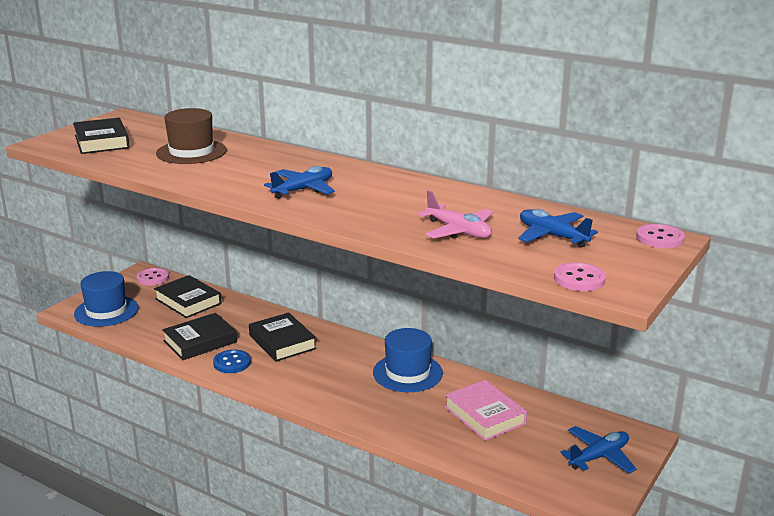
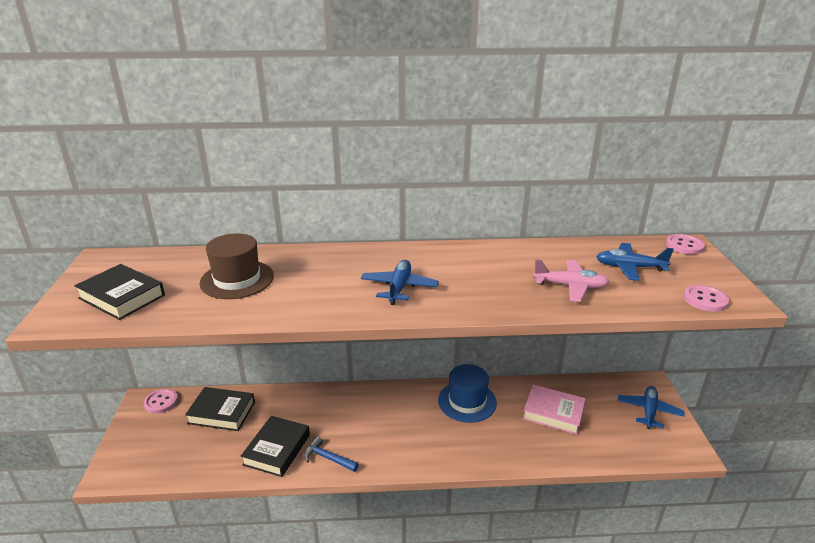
camera: 35 degrees left, 5 degrees up
(106, 311) = (150, 458): blue hat -> none
(232, 363) = (328, 458): blue button -> blue hammer
(282, 342) = (347, 417): black book -> none

